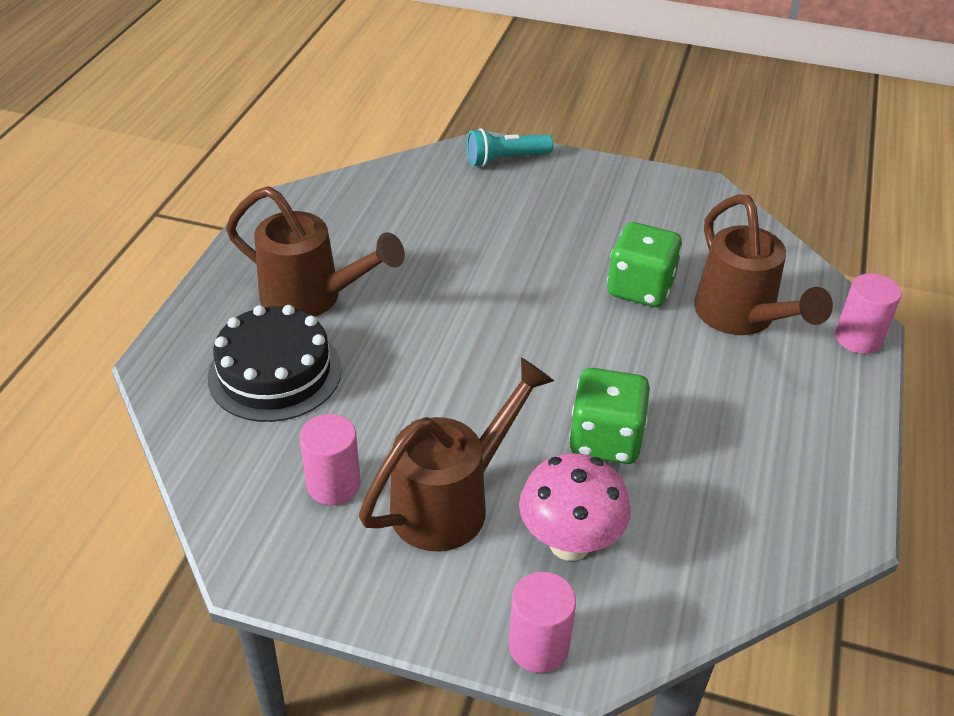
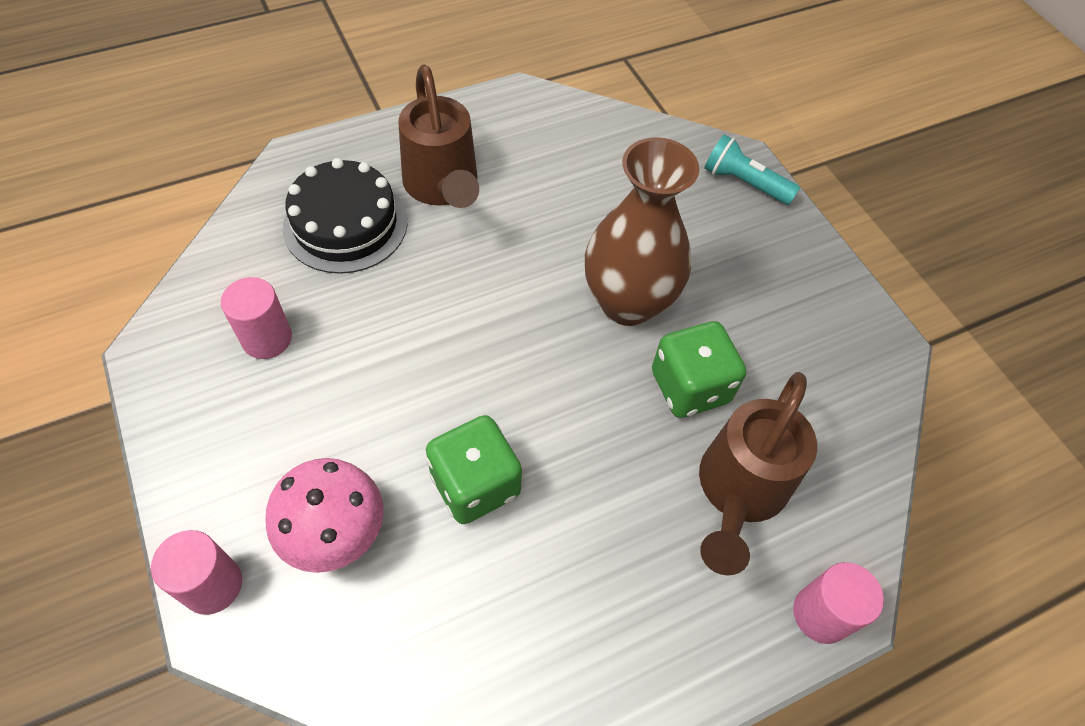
camera: 45 degrees right, 15 degrees up
(453, 501) = (314, 424): brown watering can -> none
(539, 273) = (627, 303): none -> brown vase

